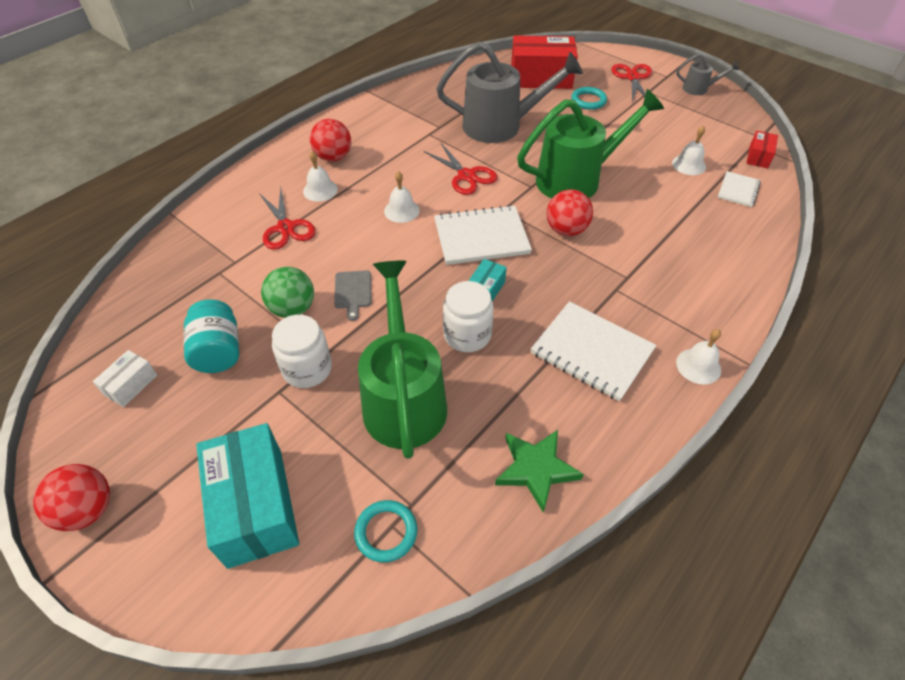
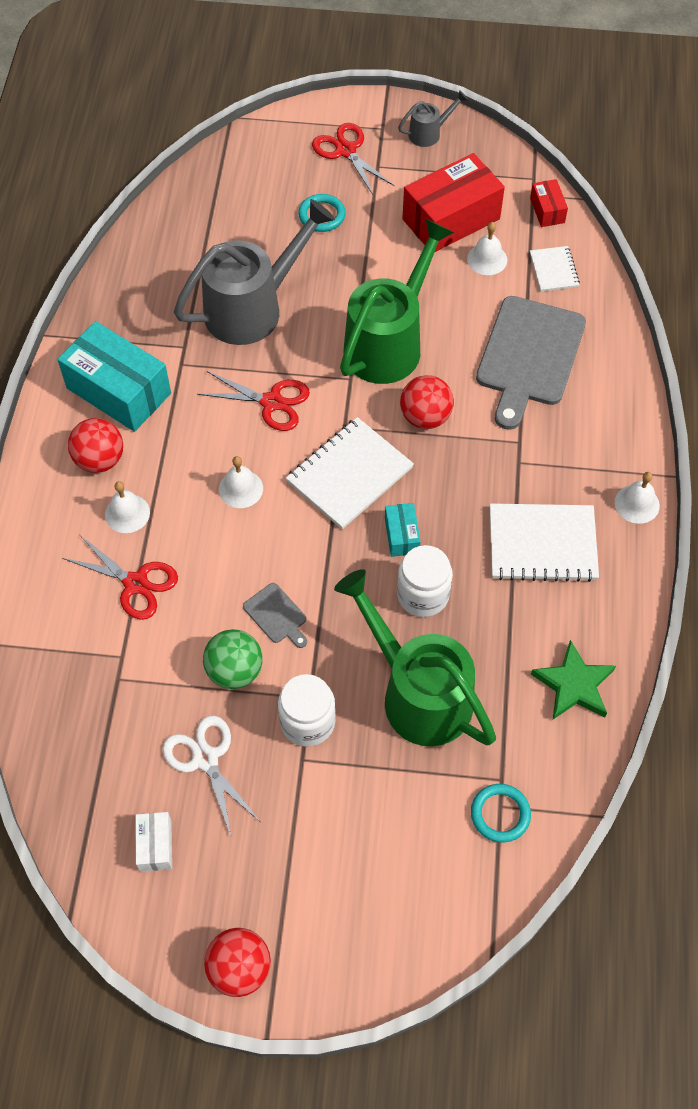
camera: 35 degrees left, 10 degrees up
(218, 351) = (206, 759): turquoise jar -> white scissors
(255, 506) = (379, 866): turquoise box -> turquoise box (119, 390)
(541, 78) = (241, 205): red box -> red box (451, 219)
(677, 230) = (529, 356): none -> grey cutting board

